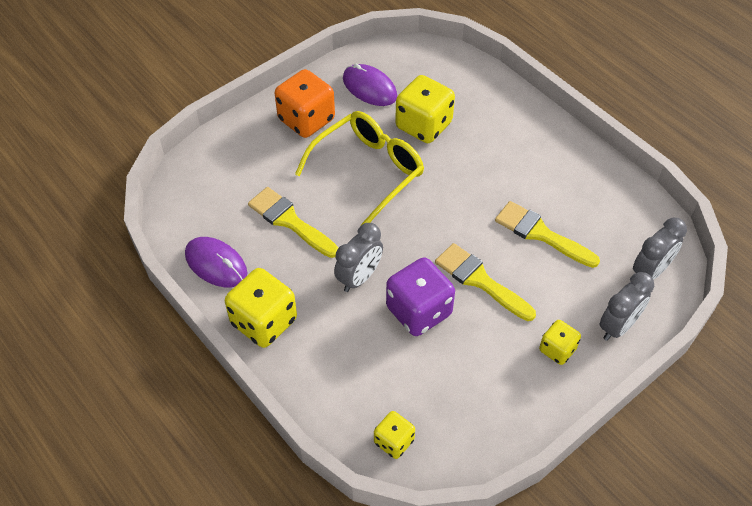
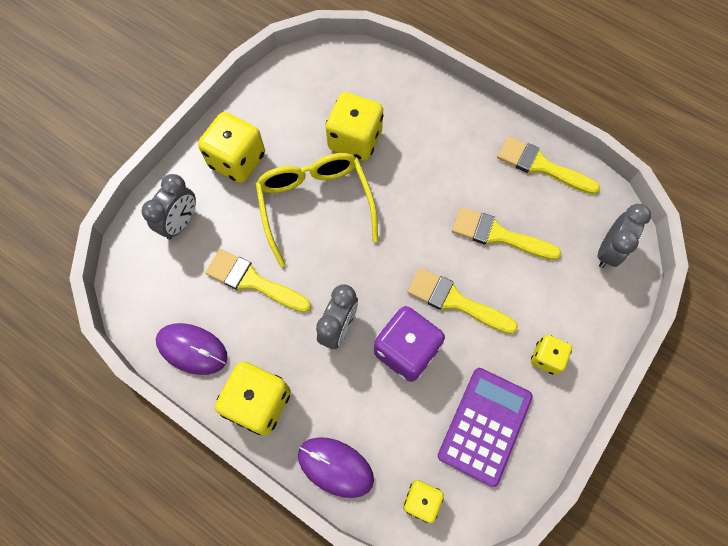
camera: 15 degrees left, 15 degrees up
(306, 120) = (237, 160): orange dice -> yellow dice
(368, 170) = (315, 204): yellow glasses -> yellow glasses turned 45 degrees counterclockwise
(369, 87) = (290, 109): purple mouse -> purple mouse (335, 467)
(477, 393) = (485, 425): none -> purple calculator
(602, 184) = (540, 166): none -> yellow brush
(618, 326) = (594, 317): grey clock -> grey clock (181, 223)

